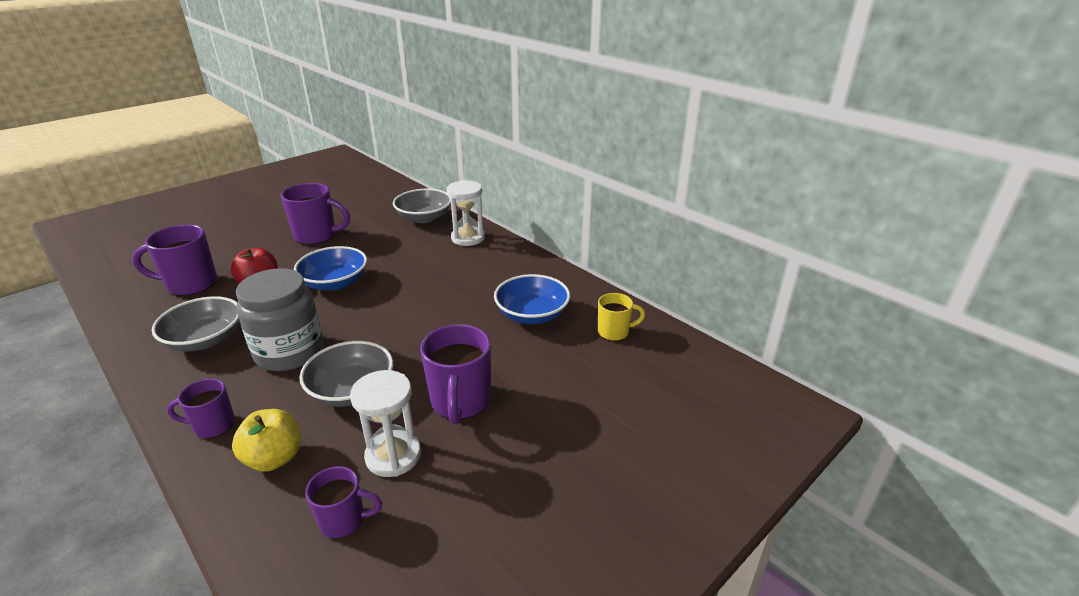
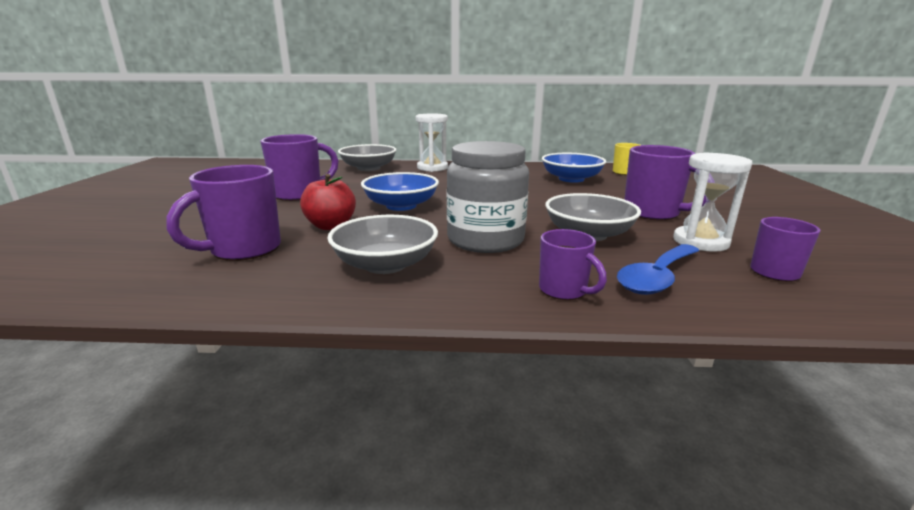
camera: 45 degrees left, 10 degrees down
(213, 425) = (564, 290): purple mug -> purple mug turned 75 degrees counterclockwise
(274, 458) = (657, 277): yellow apple -> blue spoon

